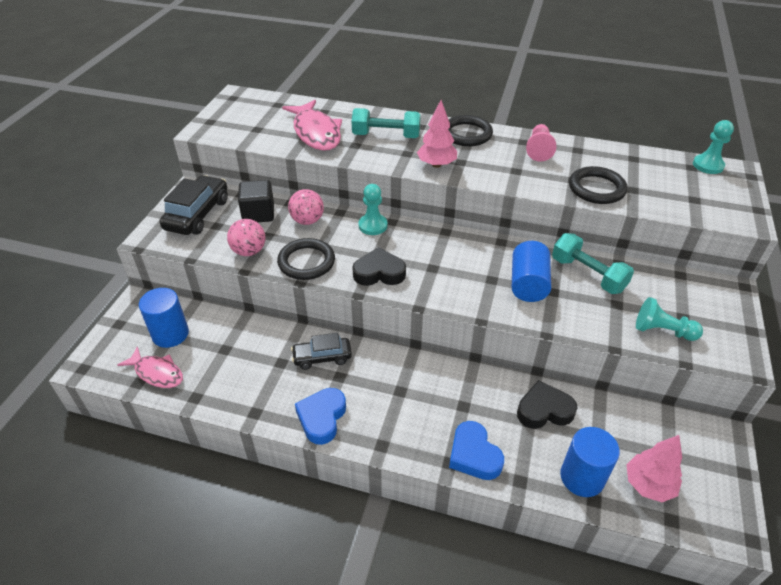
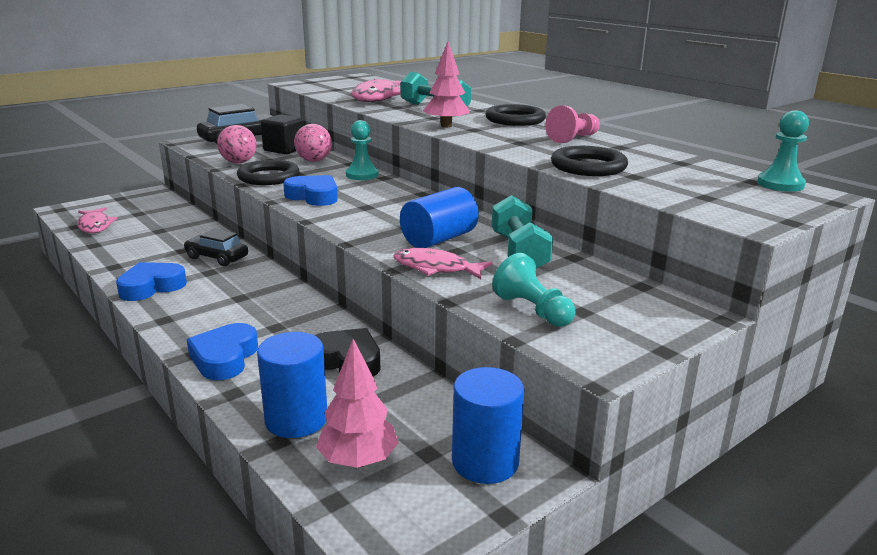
camera: 35 degrees right, 20 degrees down
(170, 334) = (140, 212): blue cylinder -> blue cylinder (485, 462)
(379, 273) = (313, 196): black heart -> blue heart
(566, 318) = (435, 268): none -> pink fish

